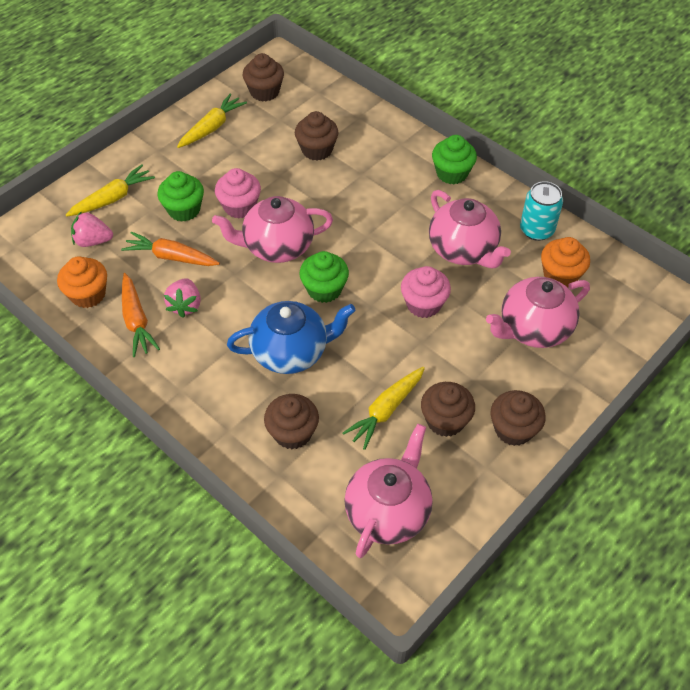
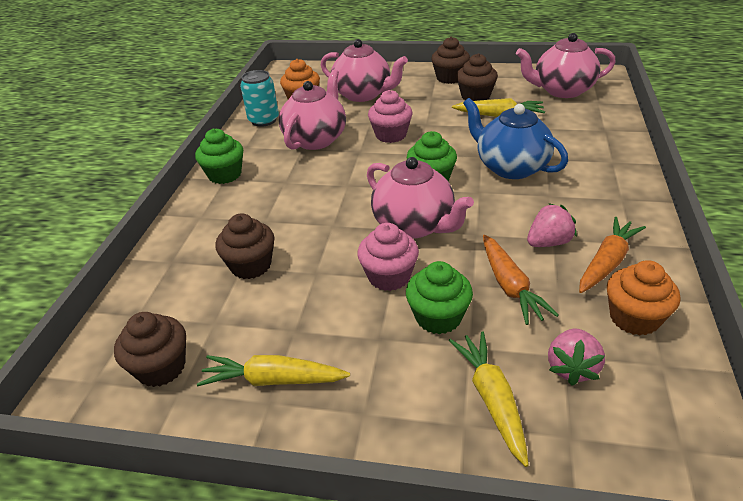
camera: 120 degrees left, 15 degrees down
(93, 241) = (572, 368): pink strawberry -> pink strawberry turned 45 degrees clockwise
(113, 198) = (491, 399): yellow carrot -> yellow carrot turned 60 degrees clockwise
(292, 433) = (570, 138): brown cupcake -> none

